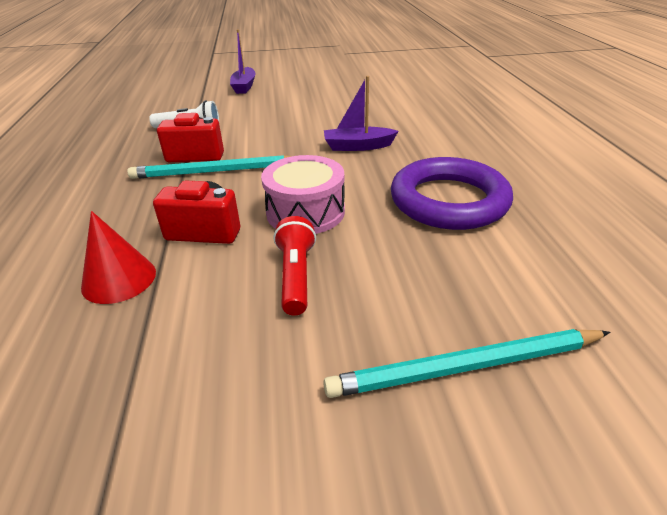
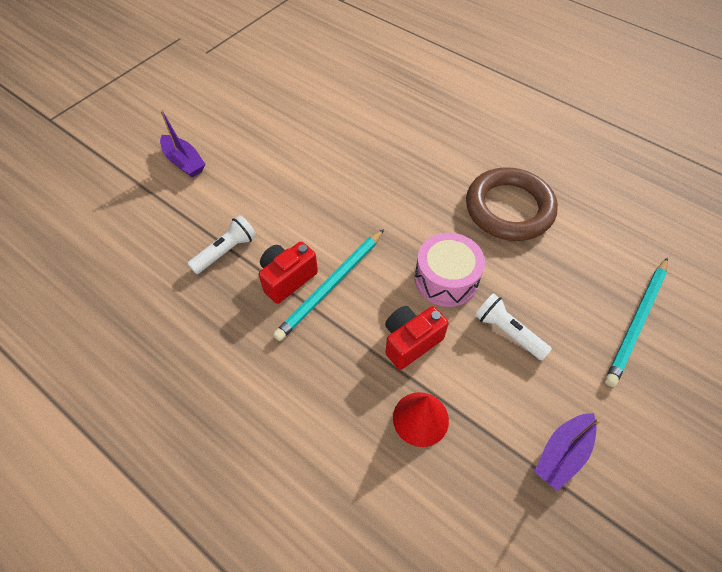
camera: 45 degrees left, 20 degrees up
(296, 276) = (508, 332): red flashlight -> white flashlight
(358, 146) = (392, 188): purple boat -> purple boat (562, 453)
(449, 201) = (509, 208): purple ring -> brown ring

